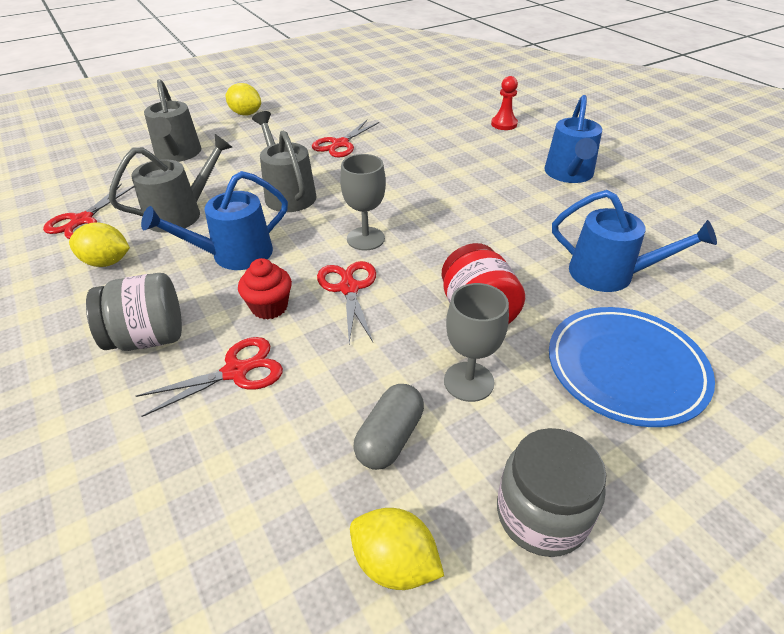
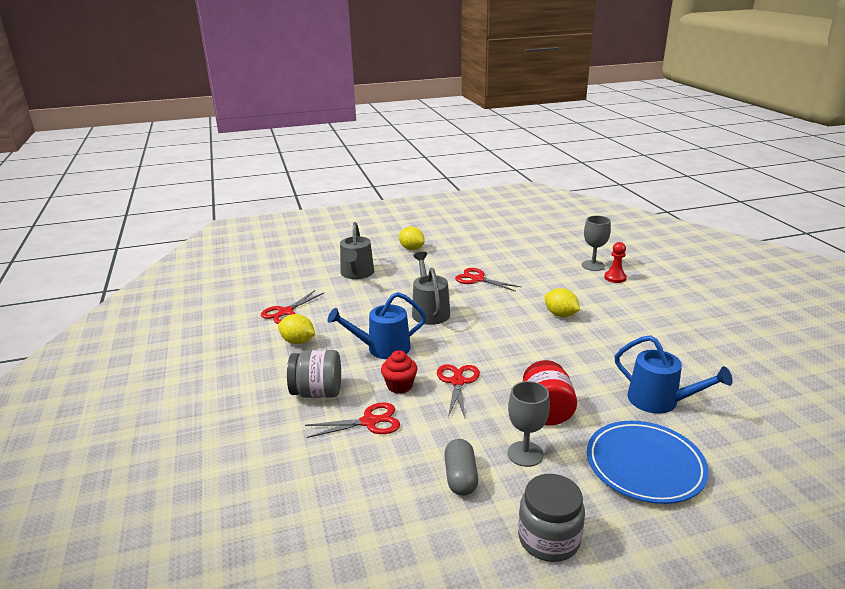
camera: 15 degrees right, 15 degrees down
(180, 214) = (351, 316): grey watering can -> none
(340, 144) = (478, 279): red scissors -> red scissors turned 75 degrees clockwise
(365, 239) = (478, 350): grey goblet -> grey goblet (593, 265)
(389, 438) = (460, 477): grey capsule -> grey capsule turned 45 degrees counterclockwise
(395, 563) = (444, 545): yellow lemon -> yellow lemon (560, 315)
(569, 174) = (655, 323): blue watering can -> none

